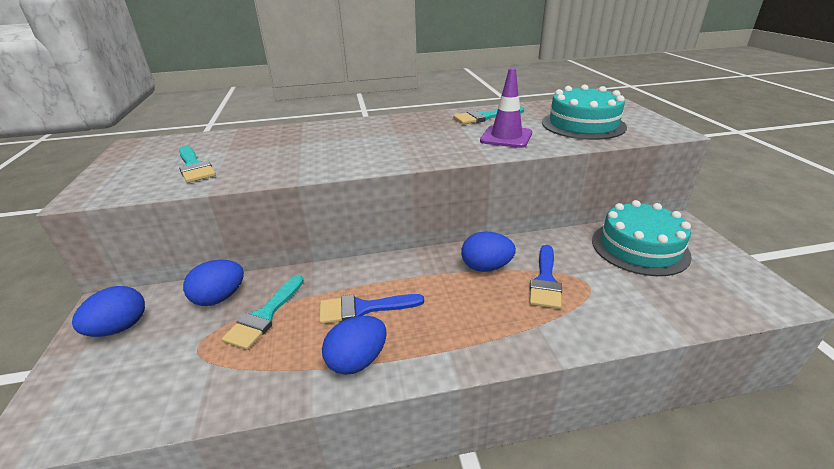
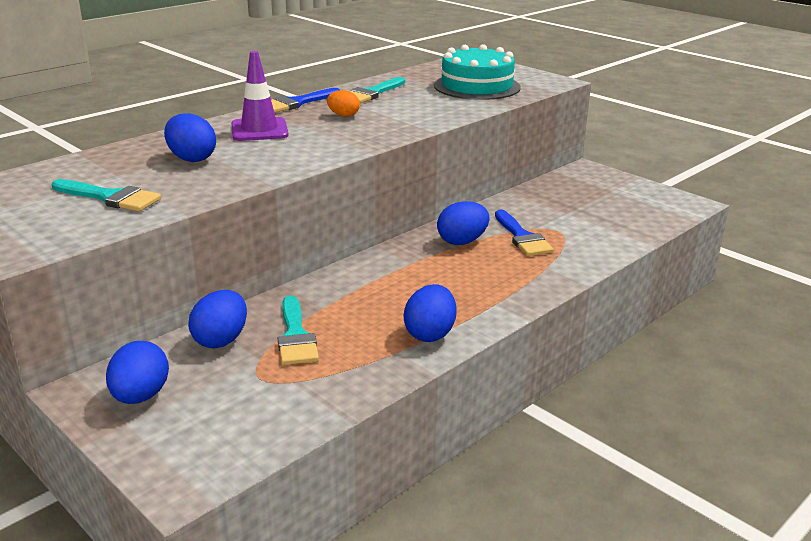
camera: 35 degrees left, 5 degrees down
(286, 147) = (191, 159): none -> blue egg
(363, 308) = (387, 301): blue brush -> blue brush (296, 103)
(437, 132) = (343, 115): none -> orange egg
(506, 137) = (421, 109): purple traffic cone -> purple traffic cone (259, 130)
(639, 247) = (572, 194): turquoise cake -> none

